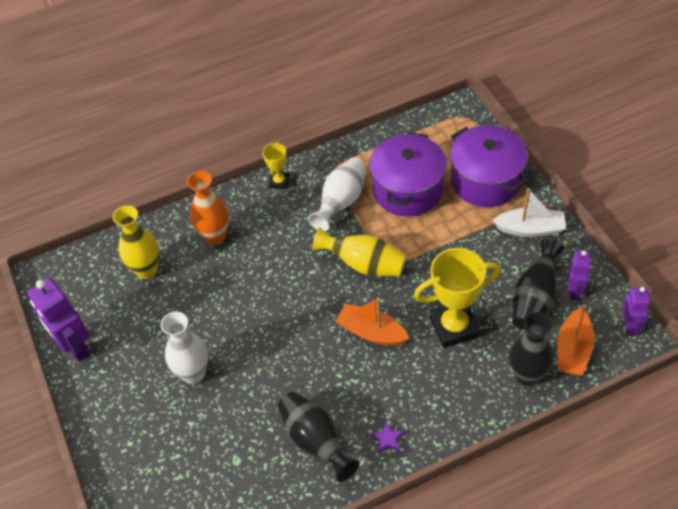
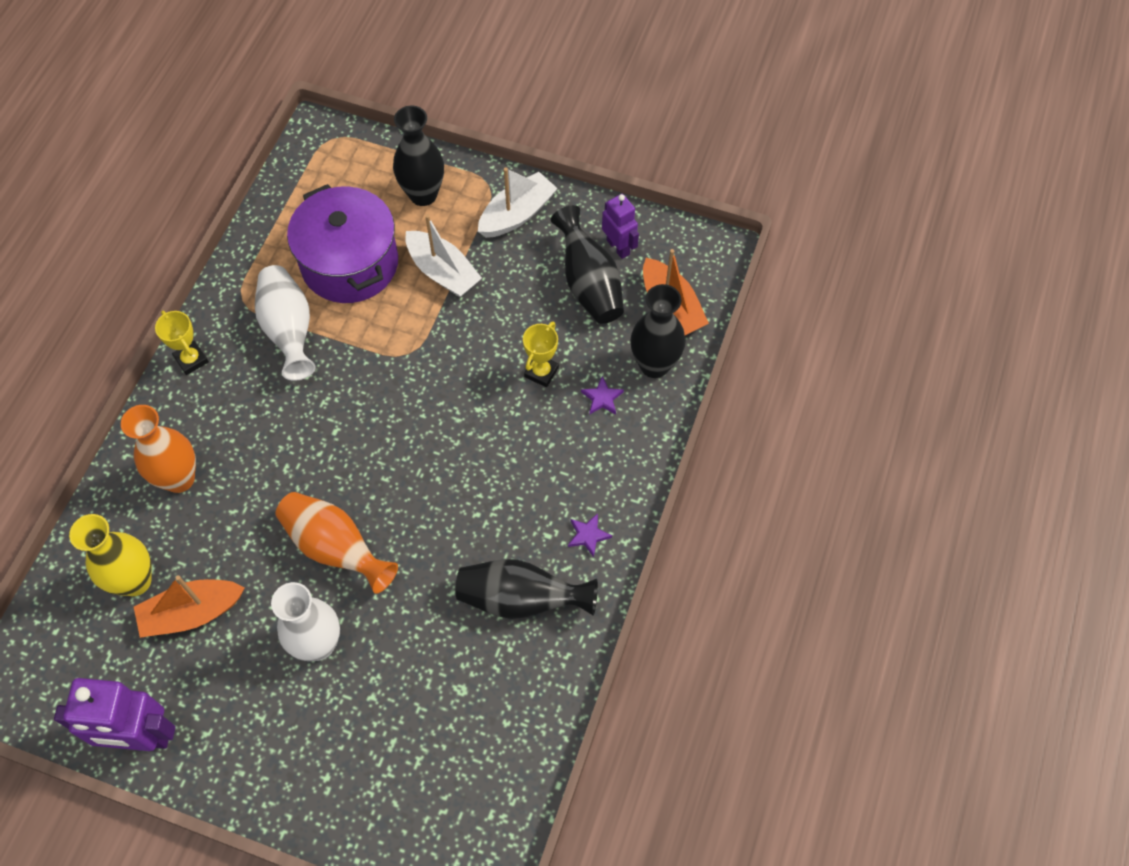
camera: 50 degrees left, 10 degrees up
(251, 331) = (335, 547): none -> orange vase
(364, 264) = (385, 379): yellow vase -> none
(371, 332) = (465, 443): orange boat -> orange boat (192, 613)
(454, 230) = (443, 272): none -> white boat
(454, 327) = (541, 372): yellow trophy -> yellow trophy, size x0.51
(475, 369) = (602, 398): none -> purple star
(486, 181) = (423, 195): purple pot -> black vase
(629, 326) = (698, 244): purple robot -> none

